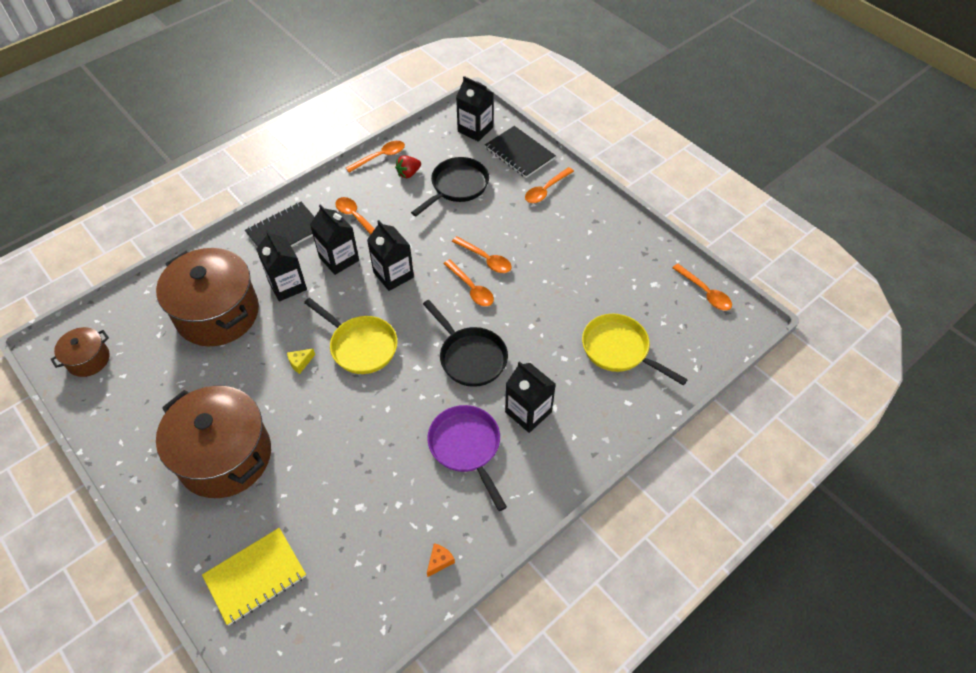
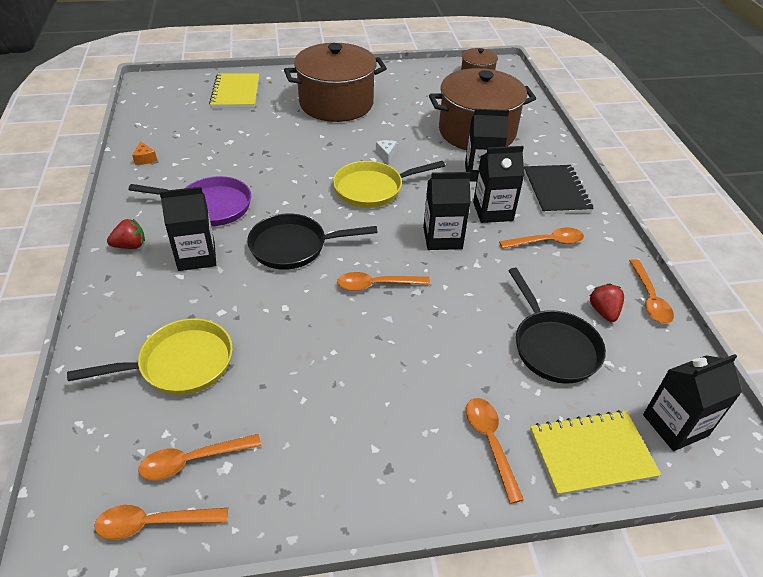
camera: 120 degrees right, 10 degrees down
(300, 363) = (386, 154): yellow cheese -> white cheese
(485, 259) = (409, 315): orange spoon -> orange spoon (193, 460)
(519, 153) = (591, 454): black notebook -> yellow notebook
(554, 467) = (130, 246): none -> red strawberry

